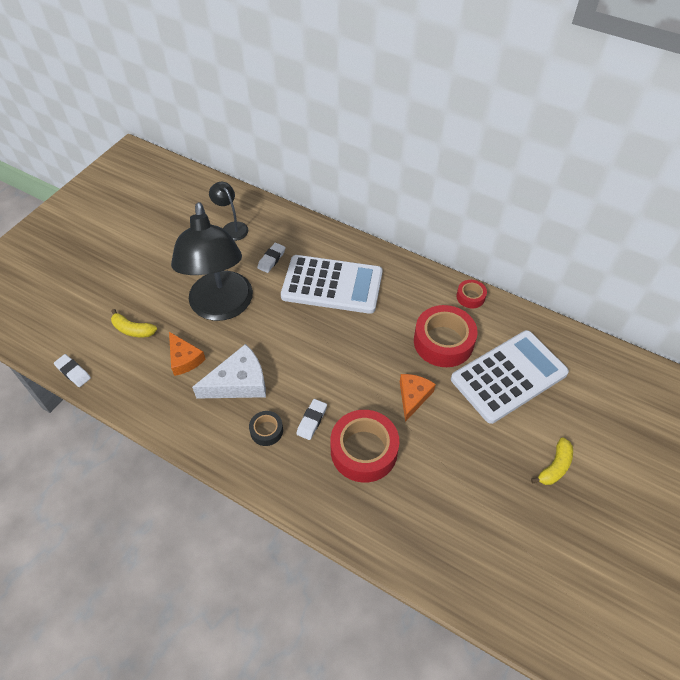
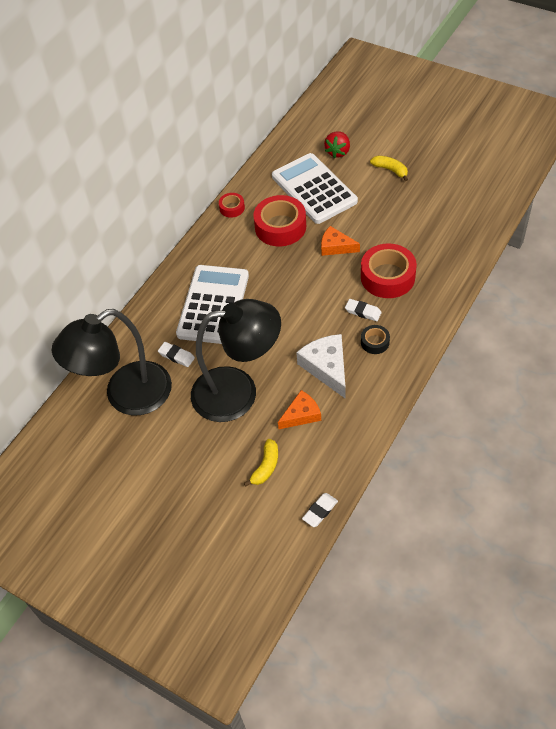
camera: 85 degrees left, 0 degrees up
(232, 227) = (126, 396): black lamp -> black lamp, size x2.23
(580, 405) = (338, 152): none -> red strawberry

